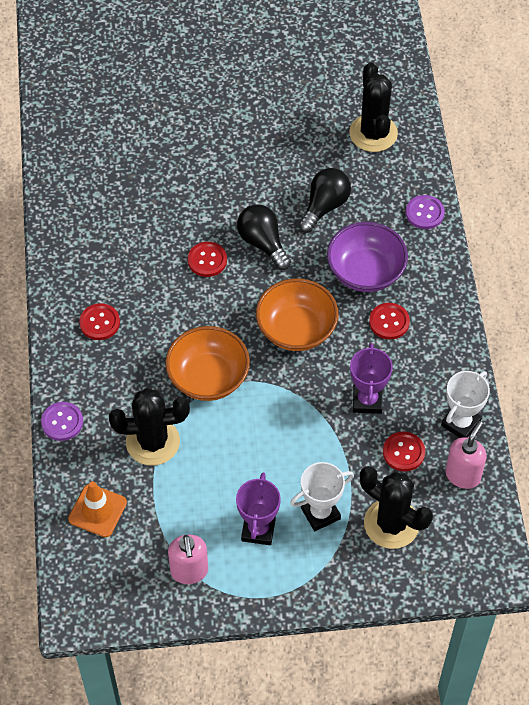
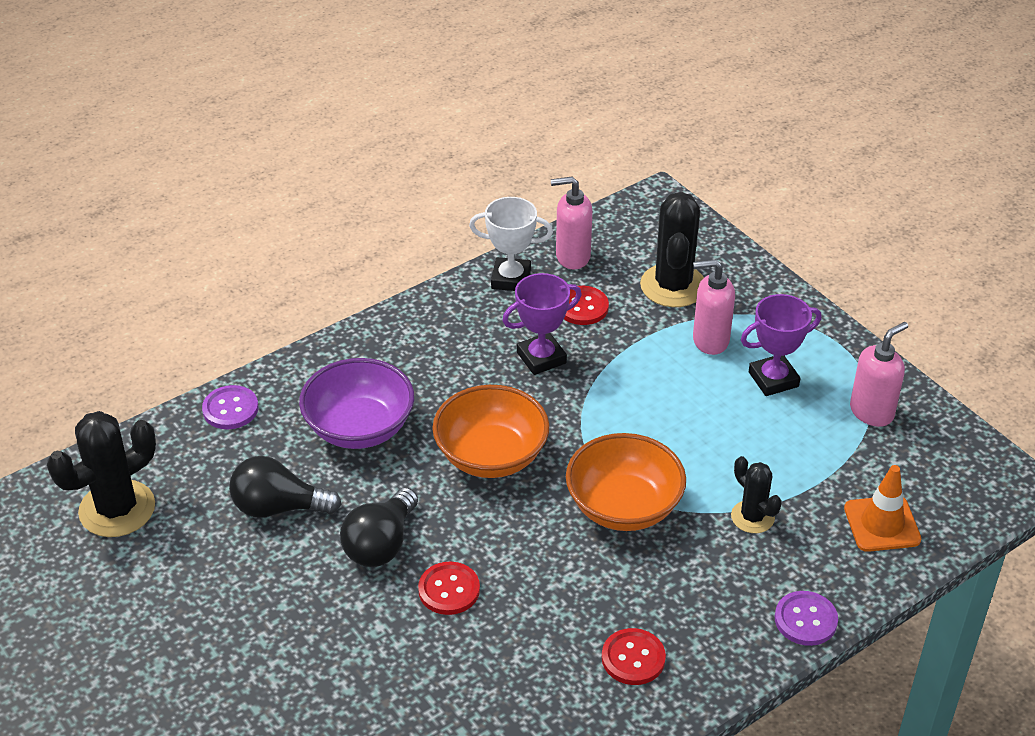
camera: 120 degrees left, 15 degrees down
(152, 442) = (752, 517): black cactus -> black cactus, size x0.57
(320, 513) = (710, 340): white trophy -> pink soap dispenser
(389, 322) = (420, 380): red button -> none

